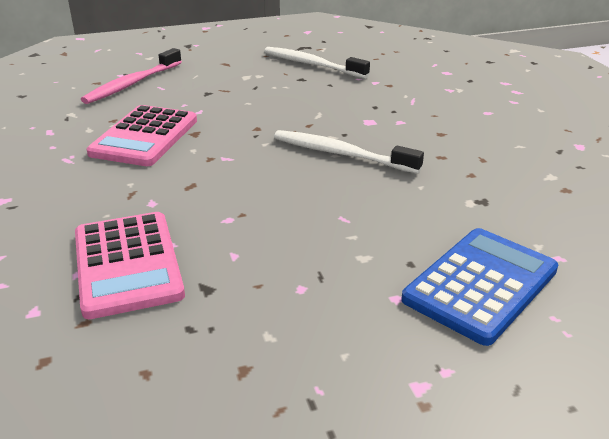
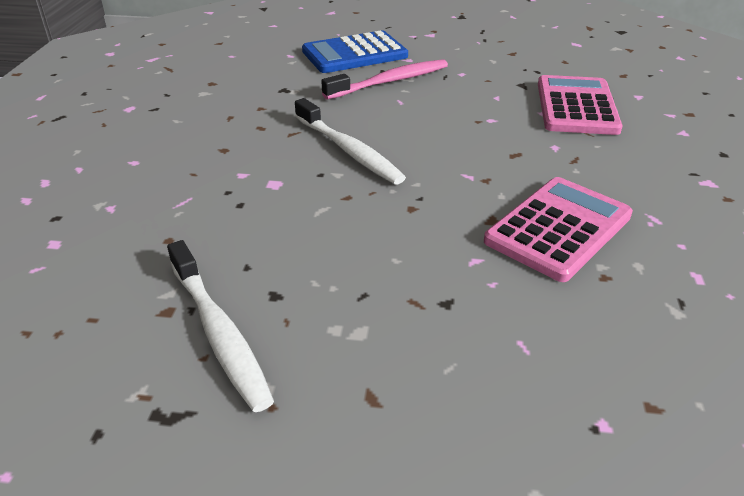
camera: 155 degrees left, 5 degrees up
(132, 84) = (577, 373): pink toothbrush -> pink toothbrush (390, 81)

